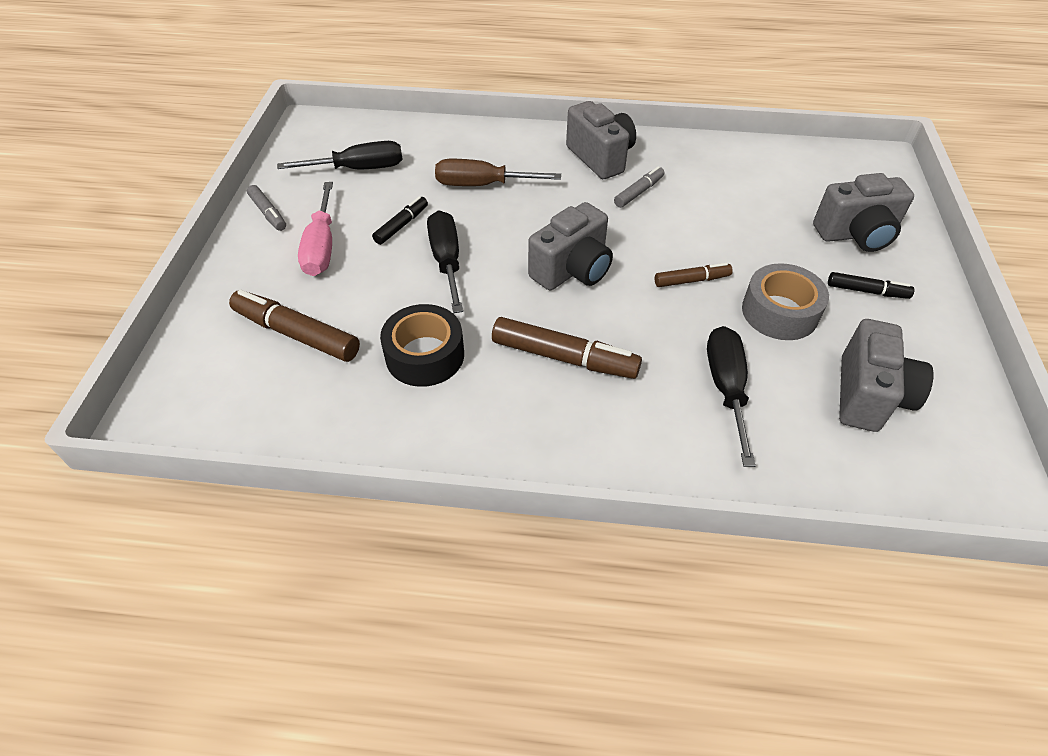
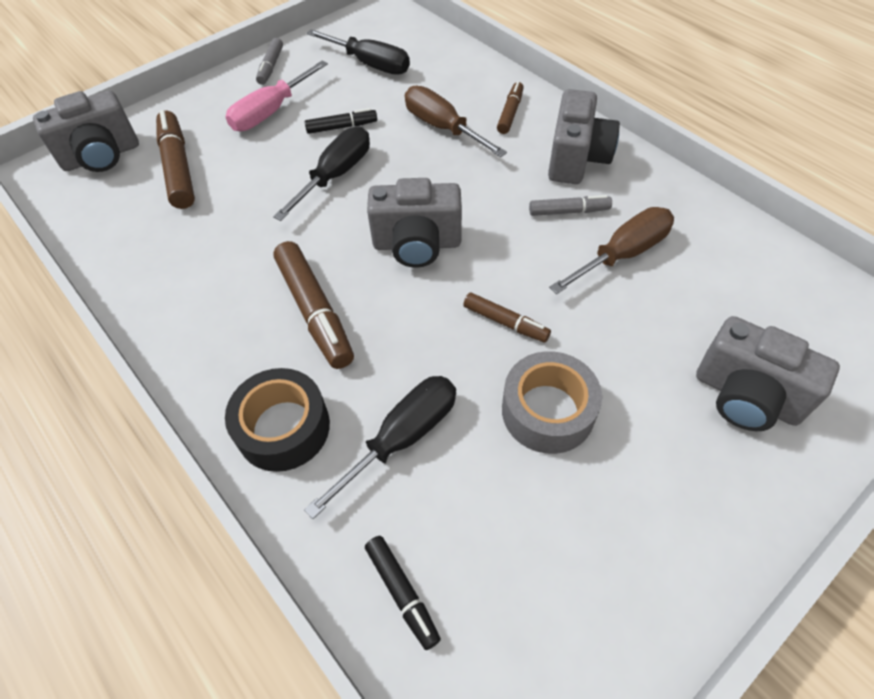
camera: 45 degrees right, 5 degrees up
(425, 355) = (229, 238): black tape -> black tape (283, 428)
(517, 151) = (510, 113): none -> brown marker
(702, 199) = (623, 254): none -> brown screwdriver
(867, 291) = (672, 460): black marker -> black marker (402, 593)
(868, 396) = (522, 556): grey camera -> grey camera (102, 156)

